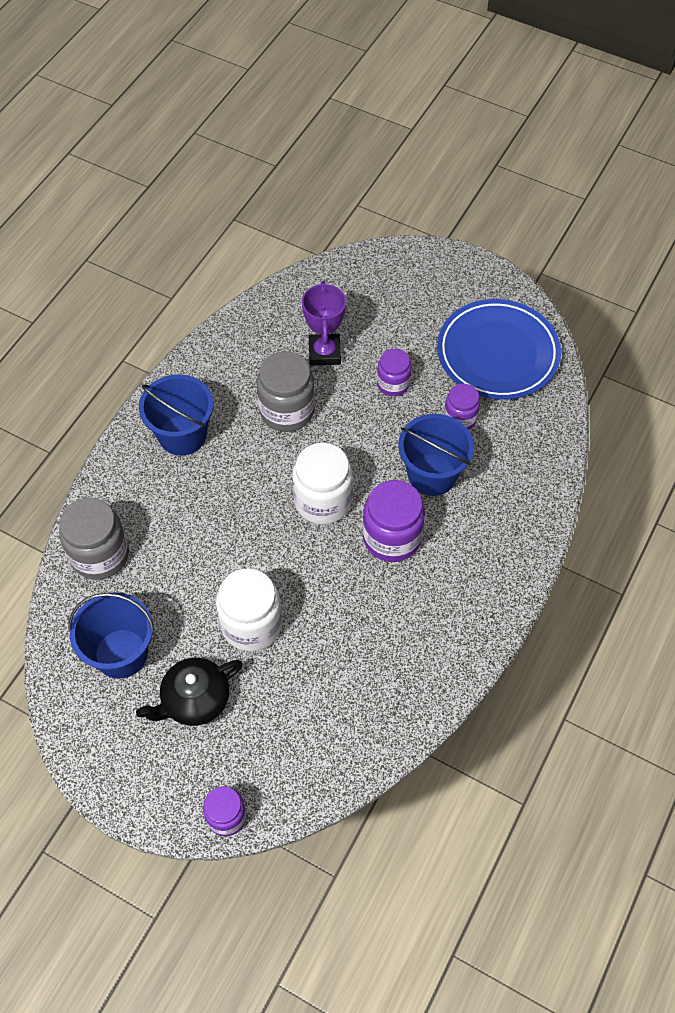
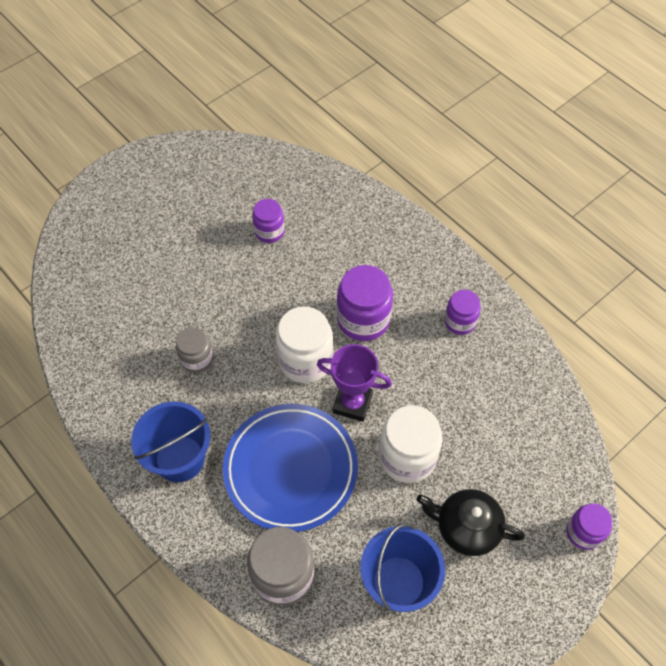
camera: 70 degrees left, 0 degrees up
(195, 700) = (466, 527): black teapot -> black teapot turned 120 degrees clockwise
(287, 410) = (197, 359): grey jar -> grey jar, size x0.60
(324, 352) = (149, 309): purple trophy -> purple trophy (352, 403)
(393, 384) = (210, 267): purple jar -> purple jar (460, 321)
(432, 474) = (315, 270): blue bucket -> none
(497, 353) = (218, 183): blue plate -> blue plate (290, 469)

